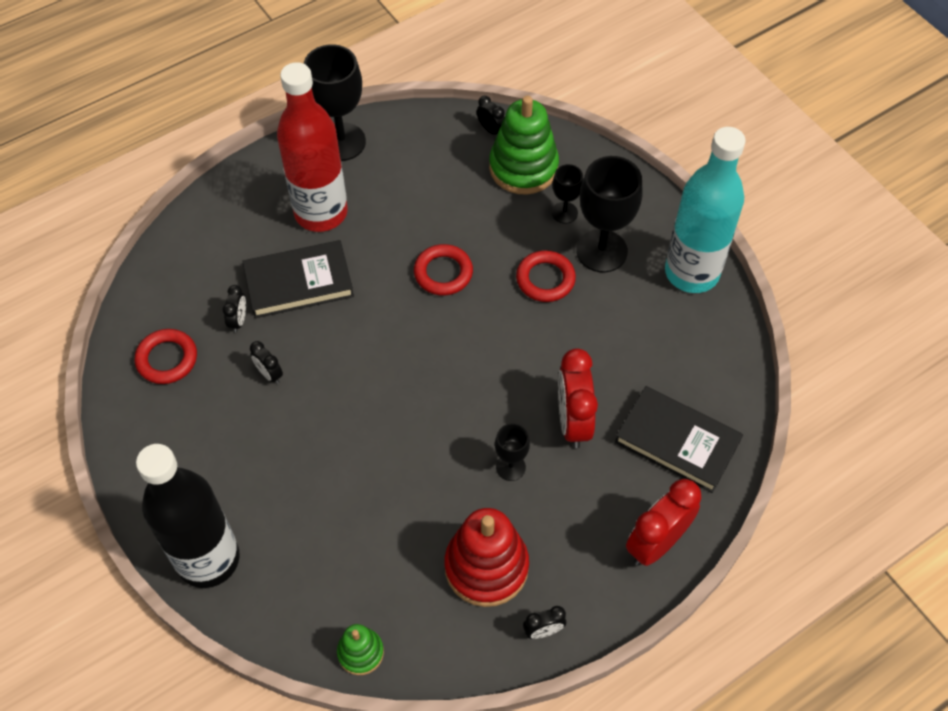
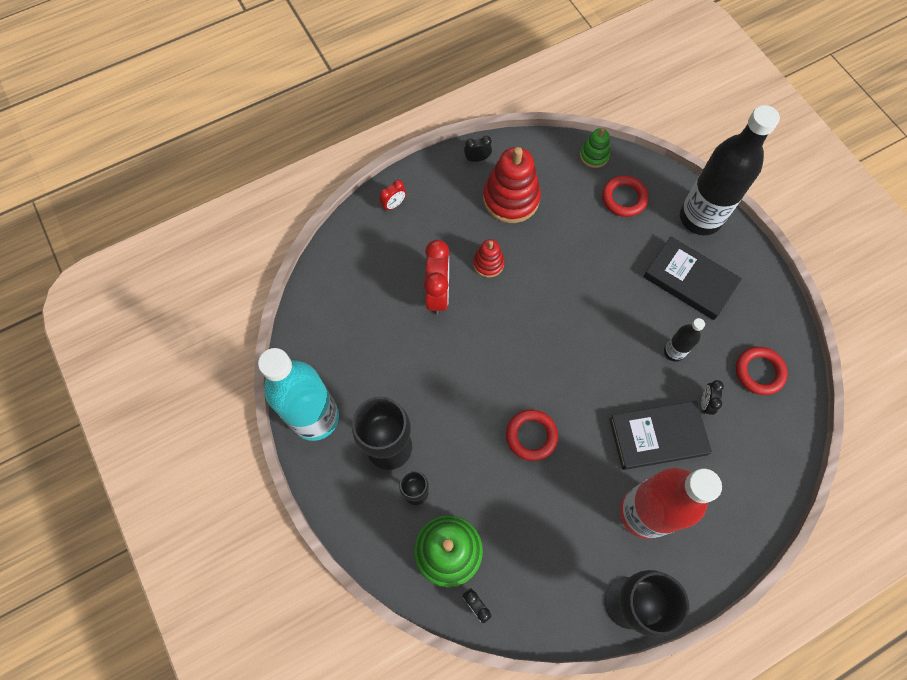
camera: 175 degrees left, 10 degrees up
(269, 374) = (673, 352): black clock -> black bottle
(510, 467) = (488, 263): black goblet -> red stacking toy
(545, 279) = (443, 421): red ring -> red ring (624, 198)
(656, 543) = (394, 204): red clock -> red clock, size x0.50
(677, 442) = (363, 272): black book -> black book (689, 280)

